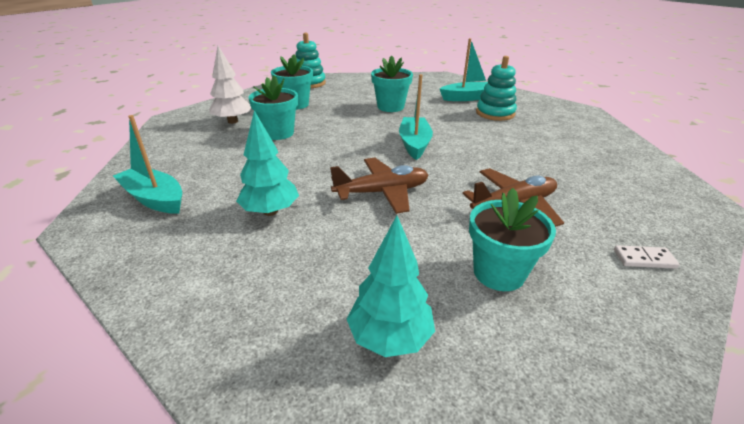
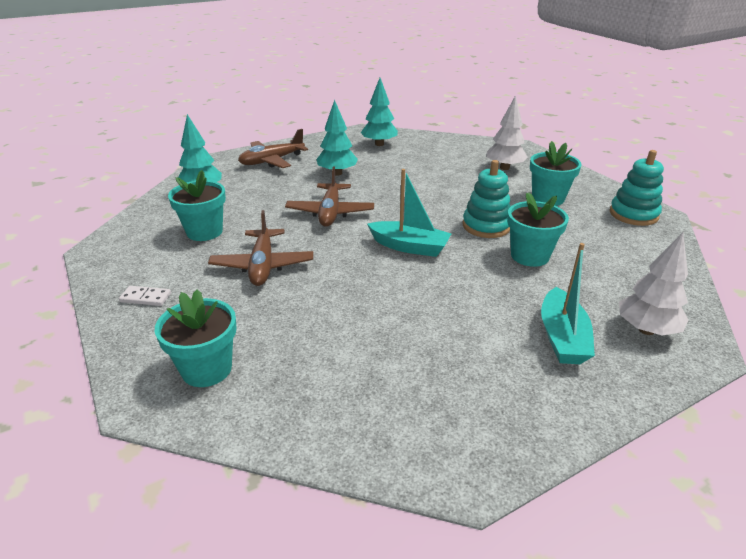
camera: 110 degrees right, 0 degrees up
(154, 199) = (379, 144): turquoise boat -> turquoise tree
(233, 292) = (272, 161): none -> brown plane
(278, 133) = (468, 184): turquoise flower pot -> turquoise flower pot (207, 369)
(439, 83) = (646, 330): none -> white tree
(495, 113) = (483, 341): turquoise stacking toy -> turquoise stacking toy (486, 226)
(644, 259) = (146, 297): white domino -> white domino turned 75 degrees clockwise

